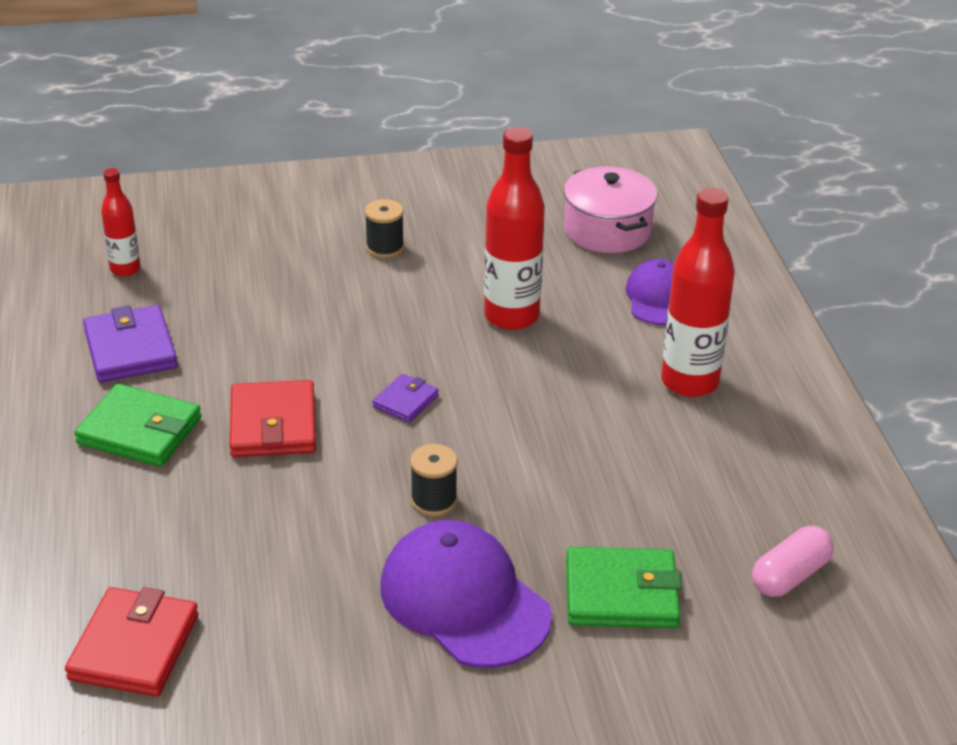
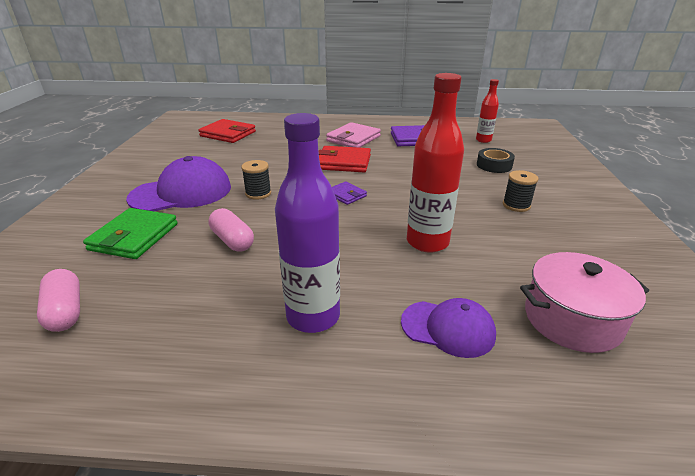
camera: 105 degrees right, 5 degrees down
(139, 431) = (353, 139): green wallet -> pink wallet
(246, 261) = (494, 165): none -> black tape
(583, 485) = (232, 240): none -> pink capsule
(689, 382) = (313, 316): red bottle -> purple bottle

